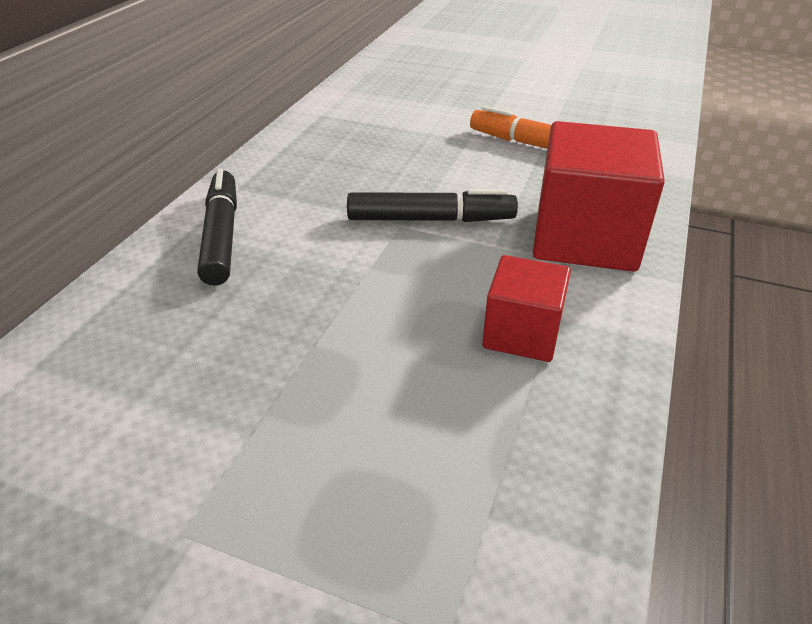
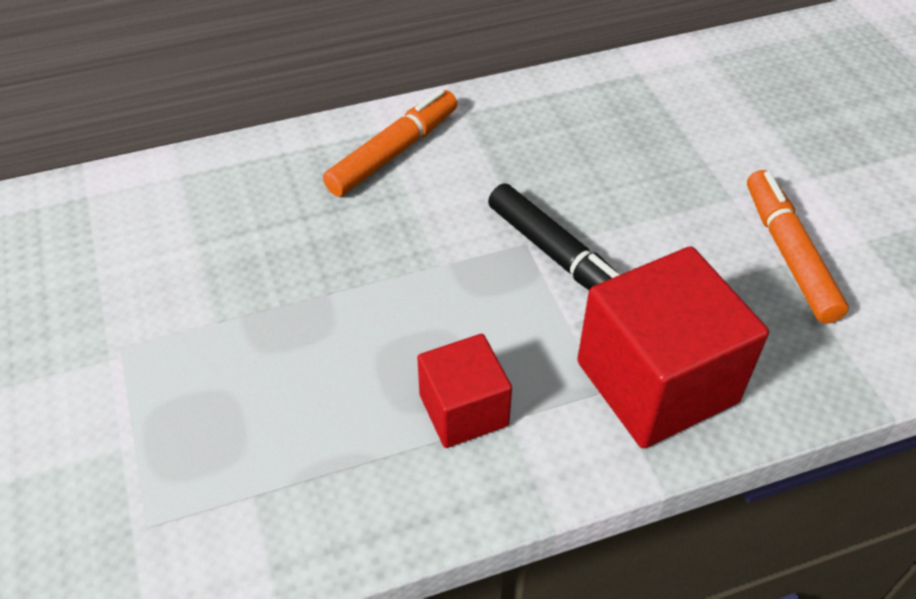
camera: 50 degrees right, 10 degrees up
(221, 236) = (392, 153): black marker -> orange marker

